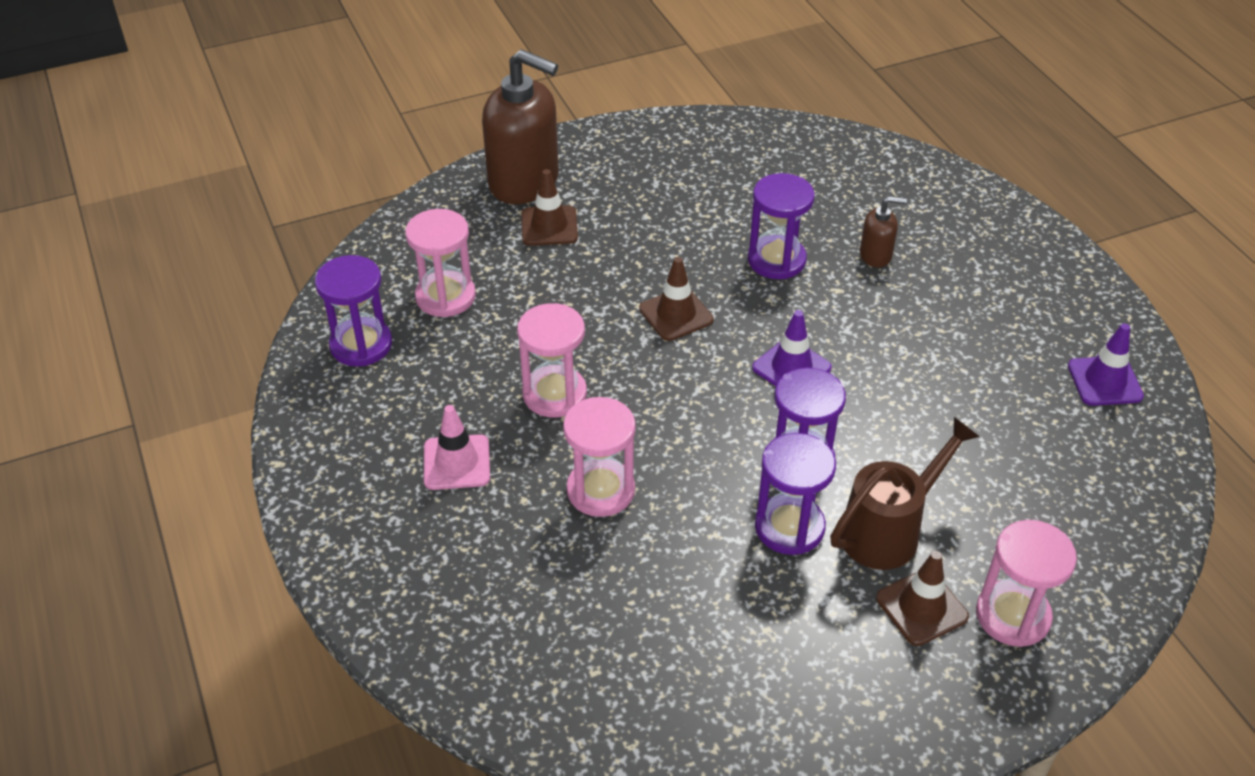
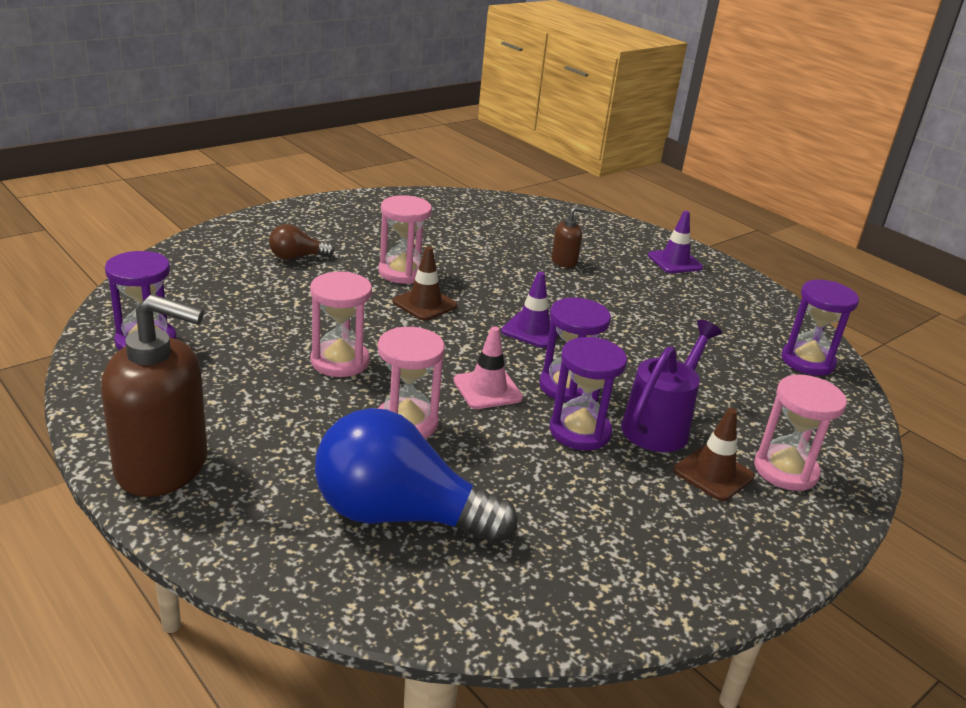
camera: 20 degrees left, 15 degrees down
(445, 297) = (218, 305): pink hourglass -> pink hourglass (402, 272)
(457, 462) = (264, 416): pink traffic cone -> pink traffic cone (487, 389)
(524, 182) = (266, 232): brown soap dispenser -> brown soap dispenser (163, 466)
(549, 226) = (297, 257): brown traffic cone -> brown light bulb
(557, 609) = (399, 515): none -> blue light bulb
(776, 260) = (491, 268): purple hourglass -> purple hourglass (807, 361)
(888, 530) = (660, 425): brown watering can -> purple watering can
(1104, 381) = (765, 321): purple traffic cone -> purple traffic cone (675, 262)

